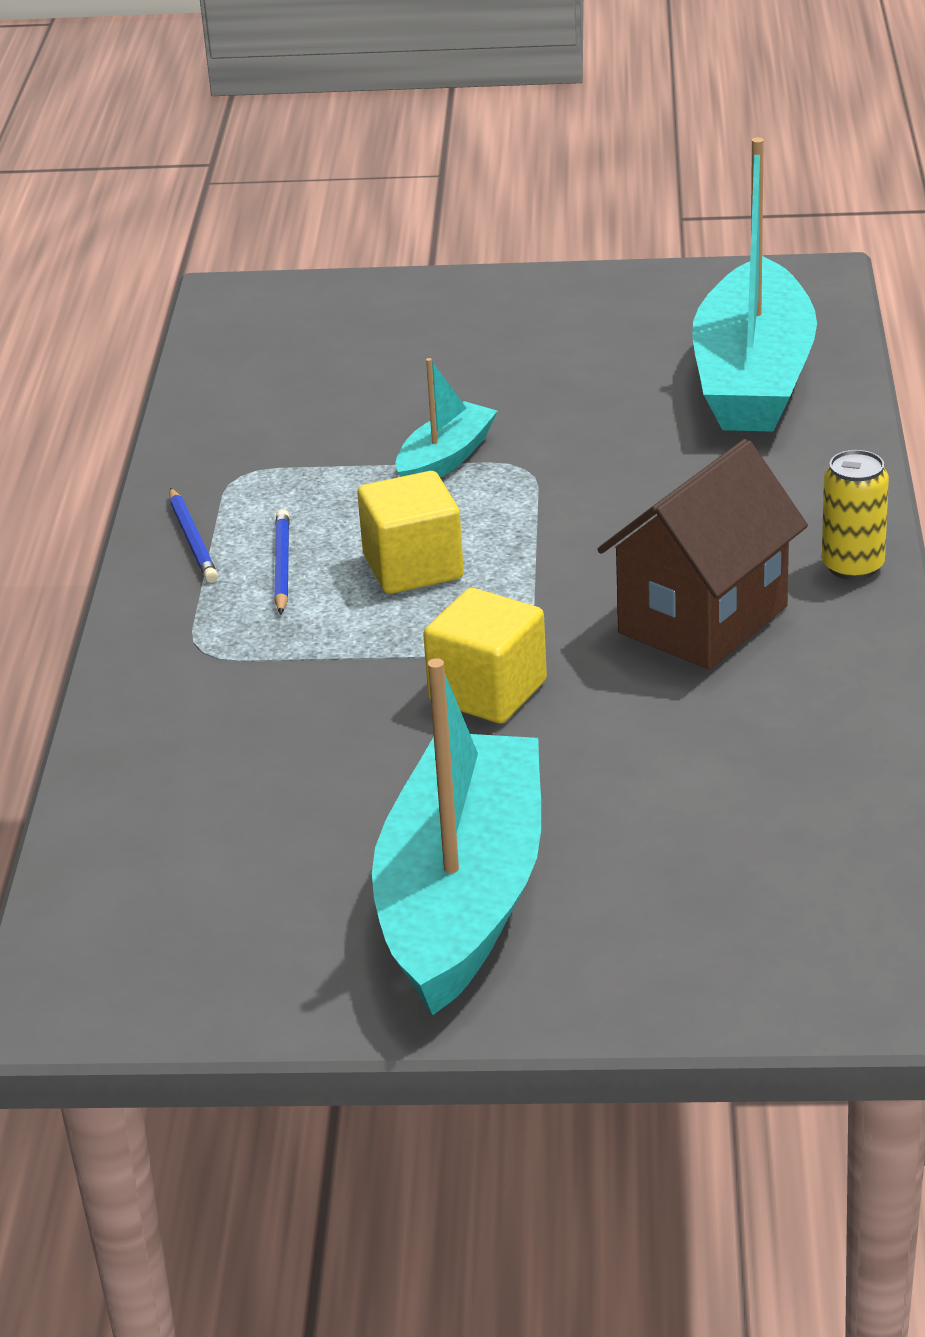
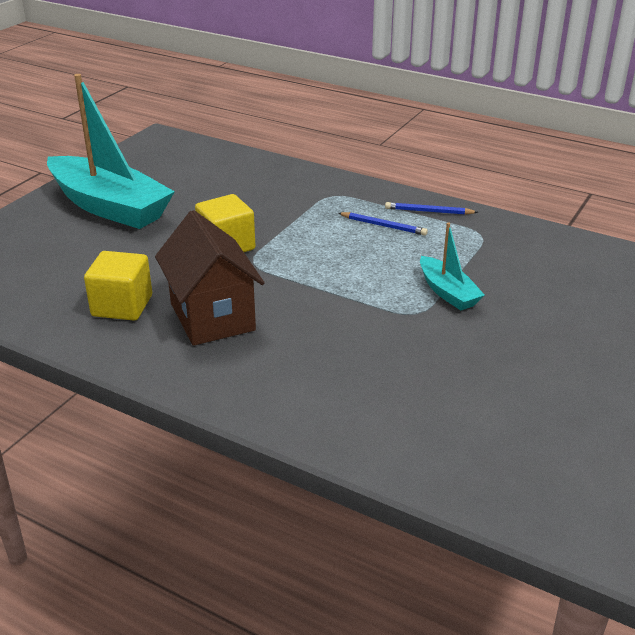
camera: 115 degrees right, 0 degrees up
(413, 567) = (347, 255): yellow cube -> yellow cube (122, 306)
(753, 378) = (458, 438): turquoise boat -> none
(853, 566) = (202, 383): yellow can -> none

